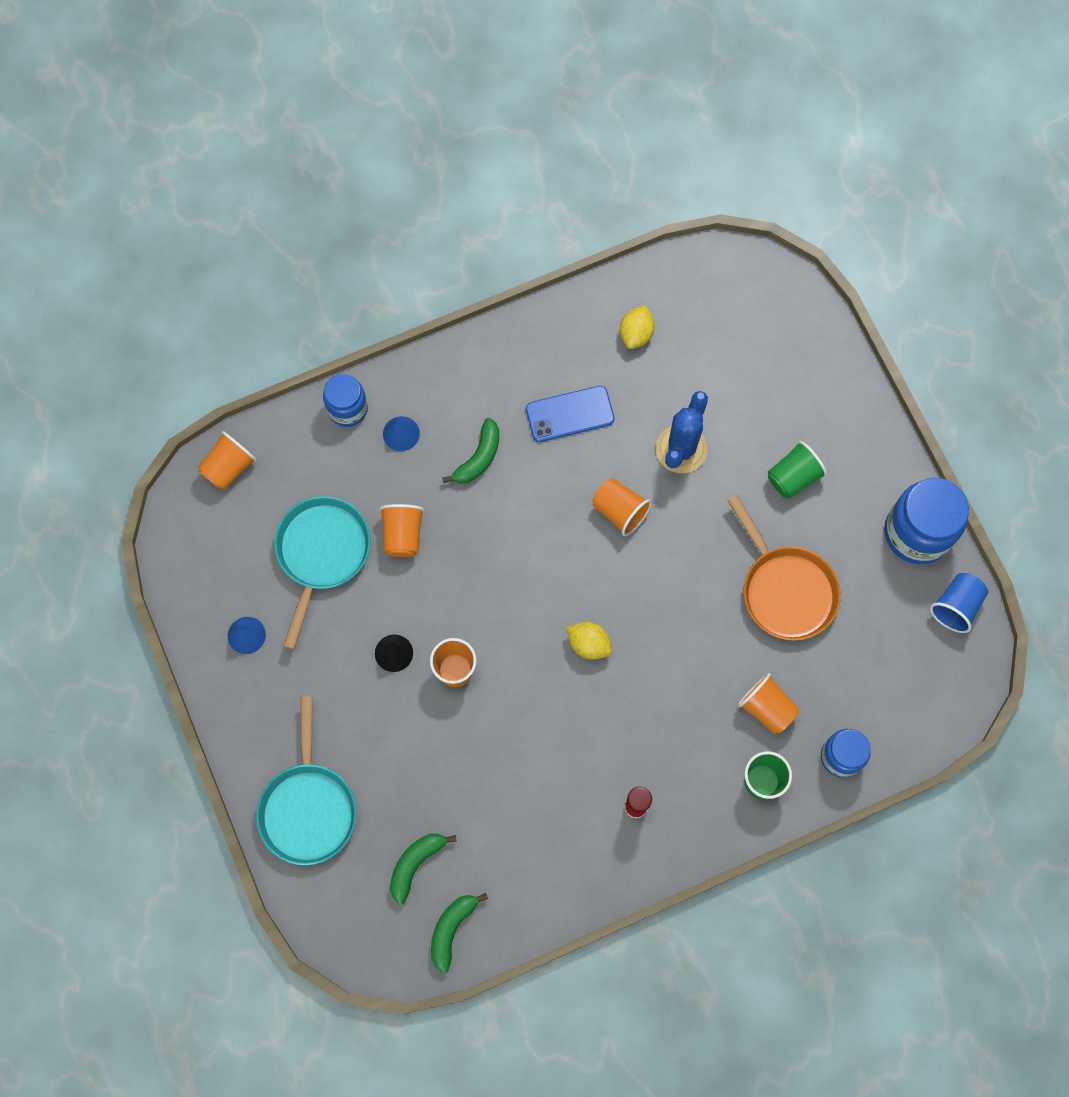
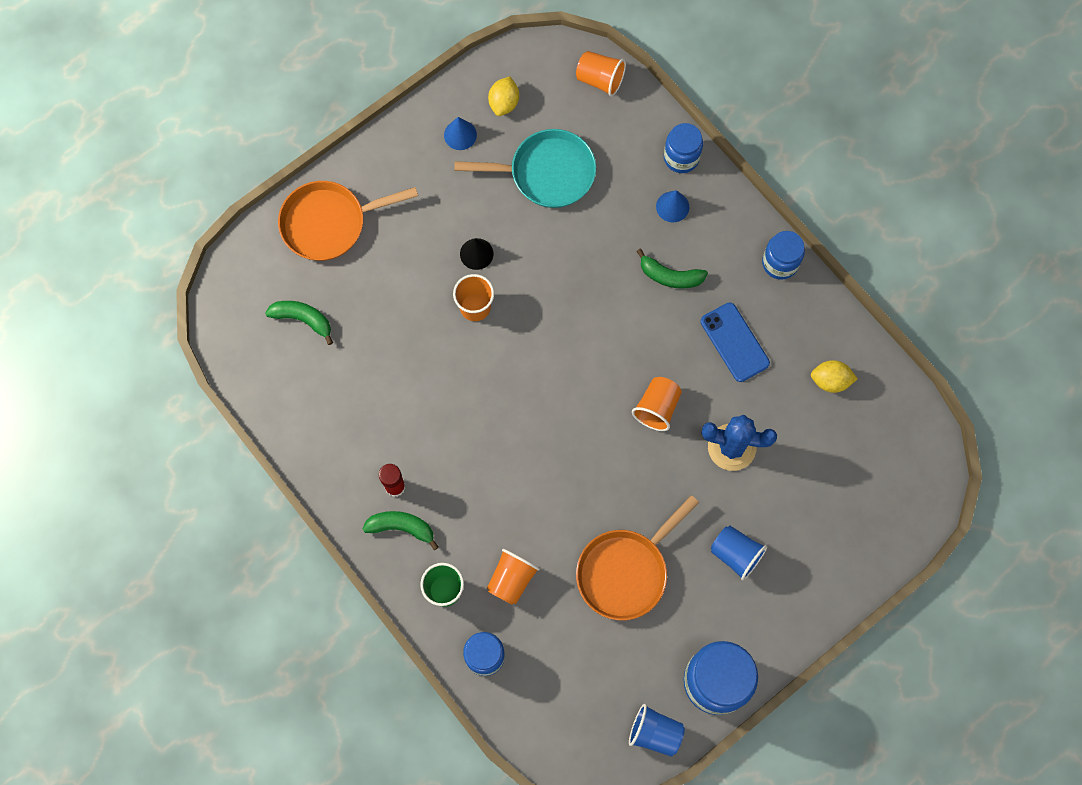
camera: 75 degrees right, 0 degrees up
(308, 807) = (329, 223): turquoise pan -> orange pan
(402, 535) = (581, 233): orange cup -> none
(451, 929) = (256, 362): green banana -> green banana (401, 527)
(496, 344) = (780, 263): none -> blue jar
(589, 644) = (528, 411): yellow lemon -> yellow lemon (504, 103)
(793, 477) = (735, 554): green cup -> blue cup

